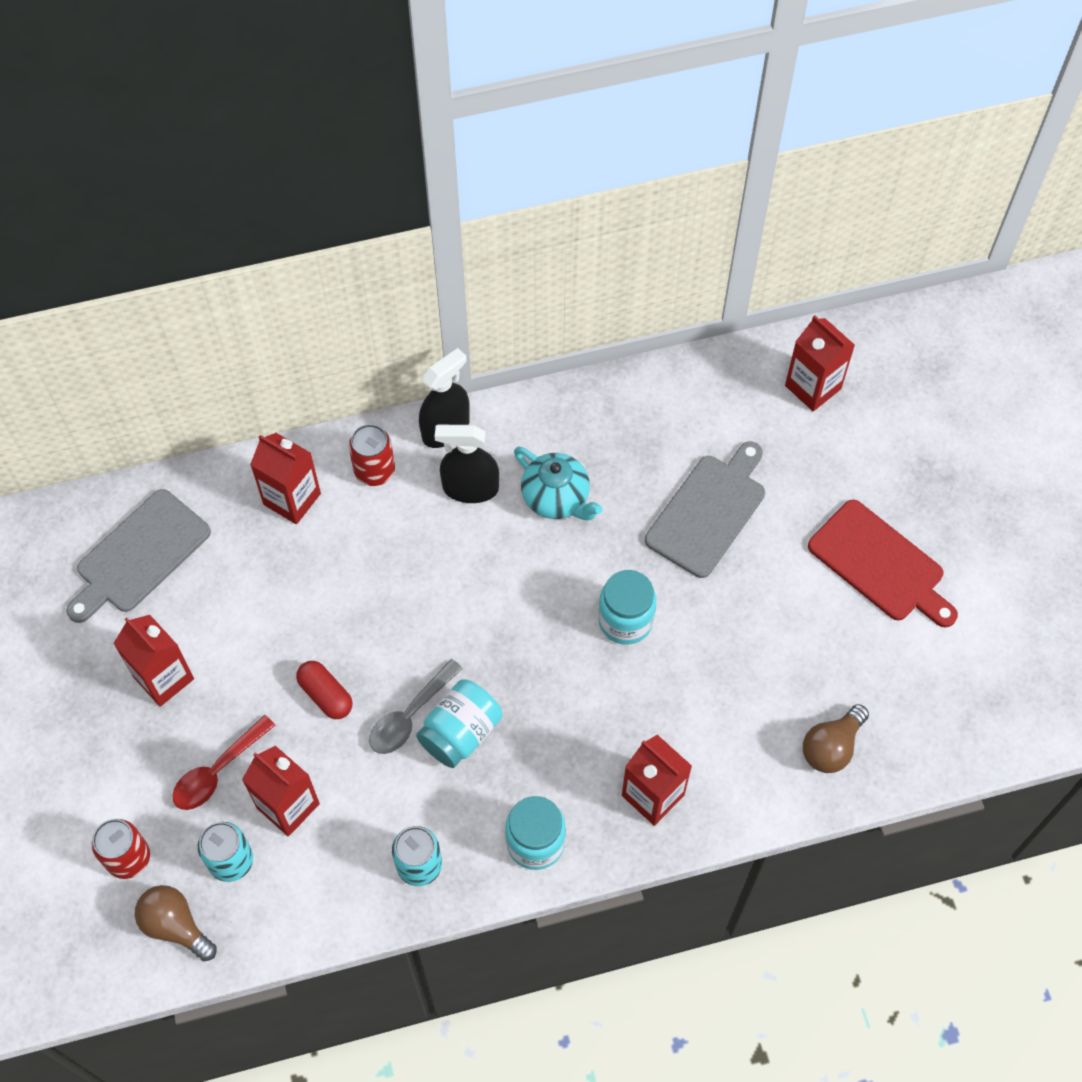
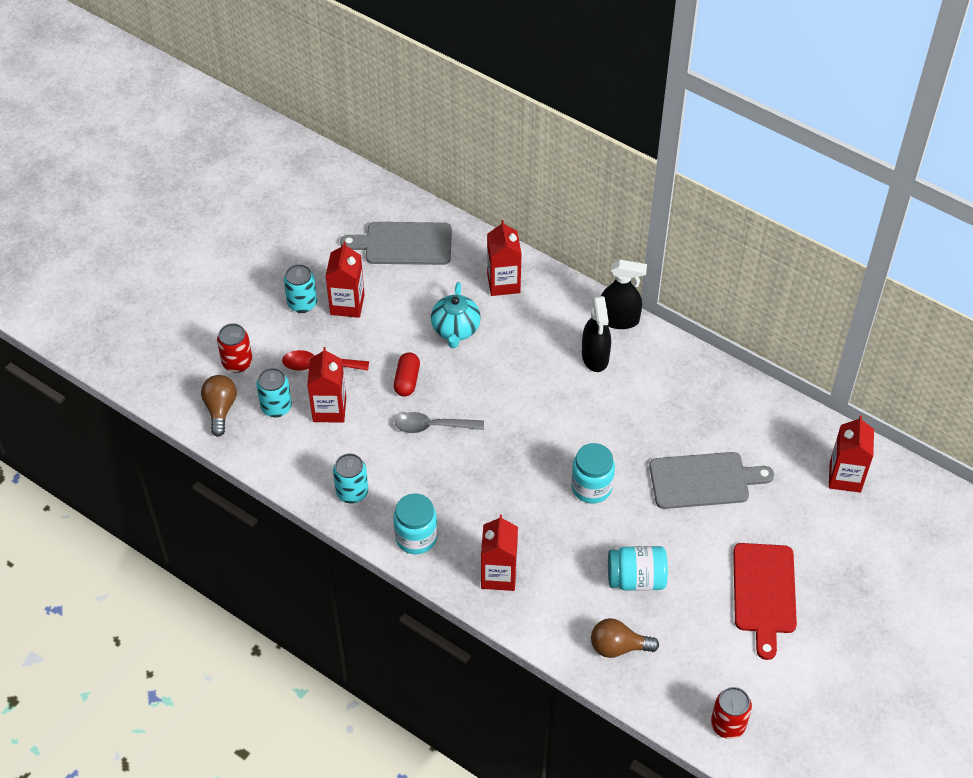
camera: 50 degrees right, 10 degrees down
(115, 724) = (302, 303): none -> turquoise can
(374, 471) = (559, 306): red can -> red can (728, 724)
(461, 733) = (446, 457): turquoise jar -> turquoise jar (636, 579)
(470, 488) = (595, 357): black spray bottle -> black spray bottle turned 150 degrees counterclockwise
(556, 498) = (632, 401): turquoise teapot -> turquoise teapot (455, 329)

